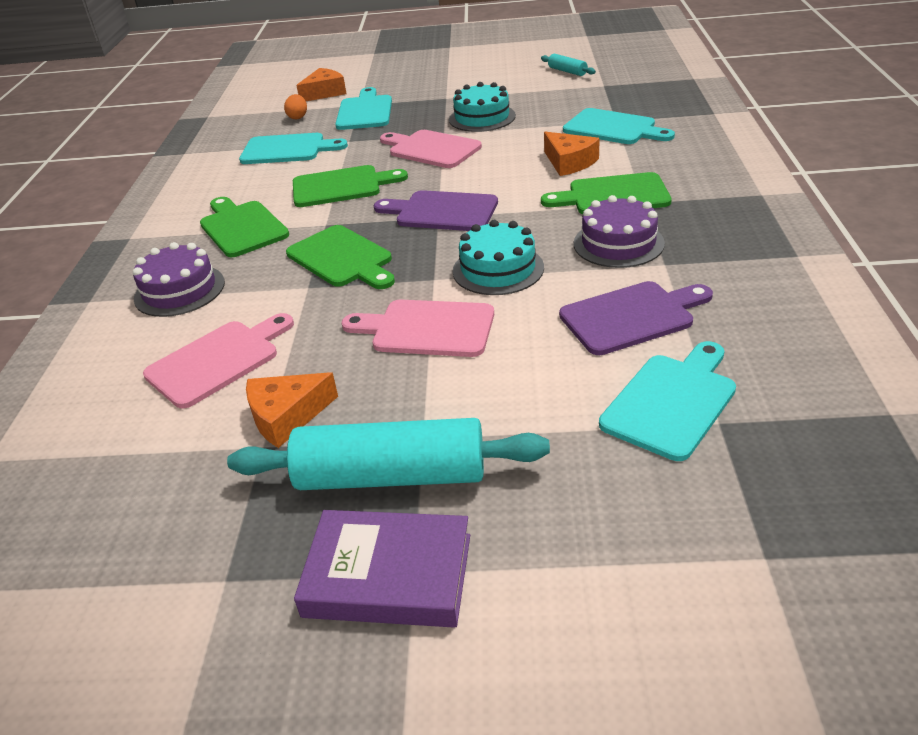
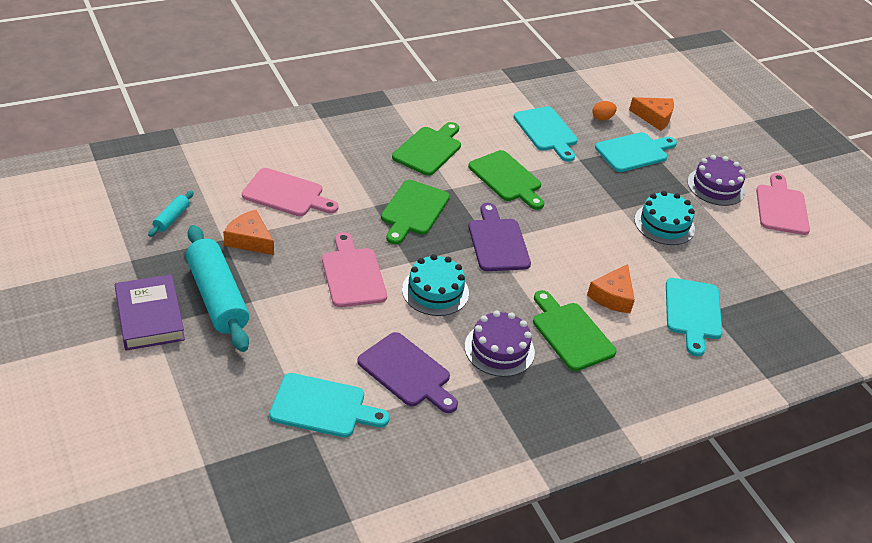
camera: 55 degrees right, 5 degrees up
(179, 290) = (346, 150): purple cake -> purple cake (716, 186)
(431, 149) = (591, 209): pink cutting board -> pink cutting board (781, 207)
(567, 71) = (797, 257): turquoise rolling pin -> turquoise rolling pin (172, 218)

